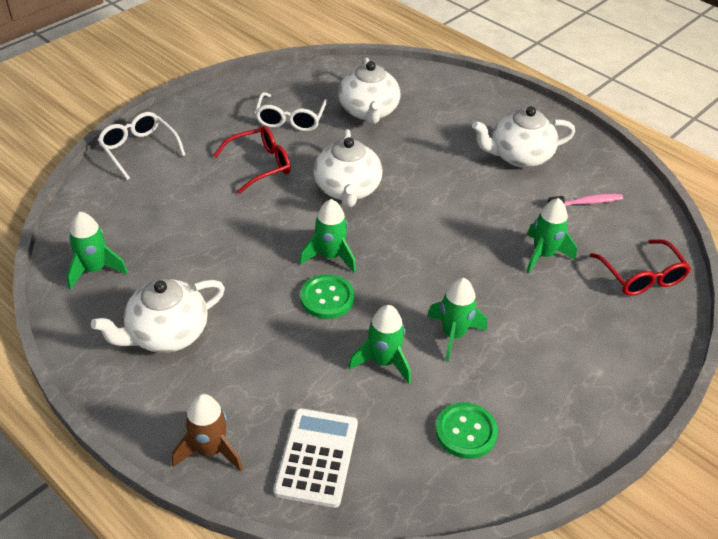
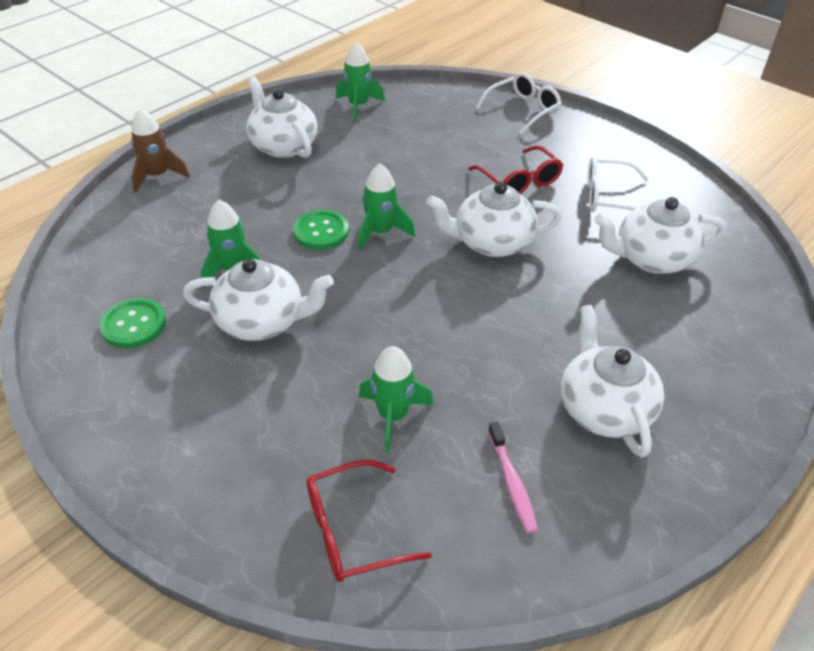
camera: 90 degrees right, 0 degrees up
(317, 457) = (134, 230): white calculator -> none
(453, 335) = (262, 321): green rocket -> white teapot

